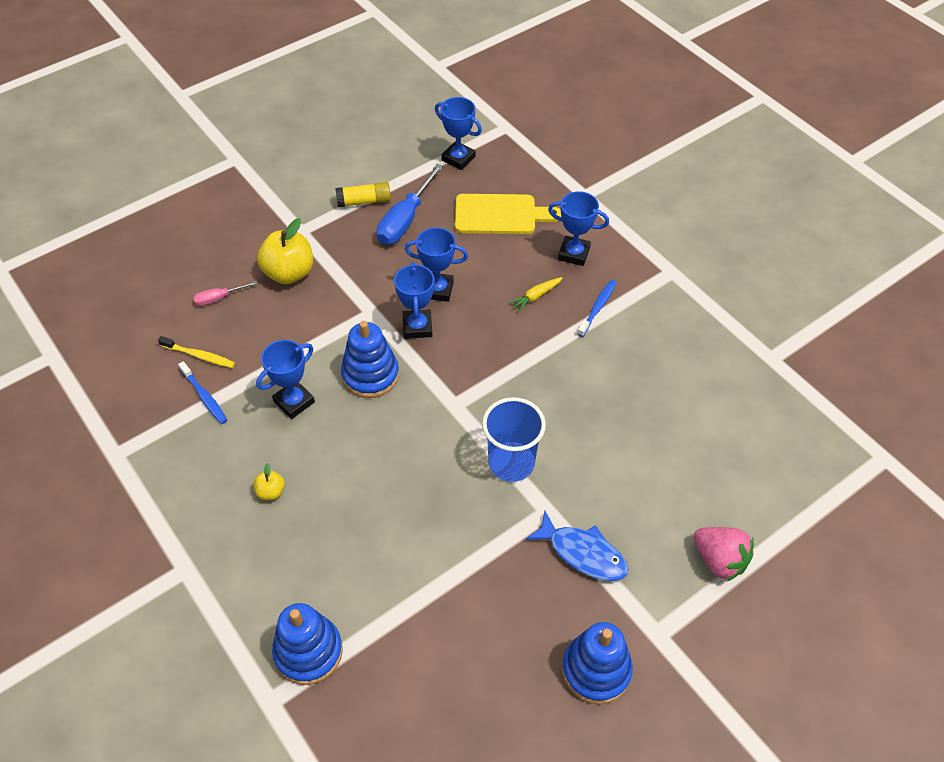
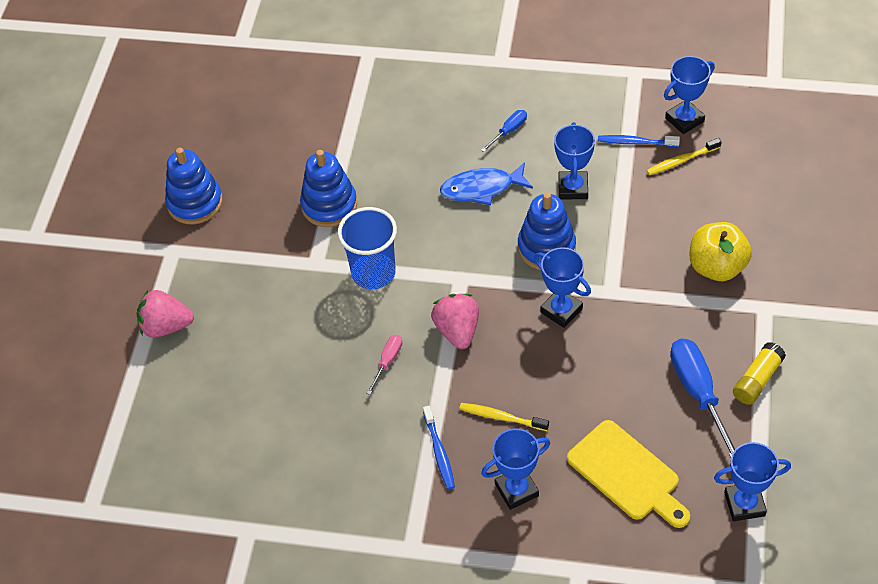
camera: 140 degrees right, 0 degrees up
(219, 298) = (734, 205): pink screwdriver -> pink screwdriver (388, 361)
(271, 492) = (509, 131): yellow apple -> blue screwdriver
(308, 652) = (376, 84): blue stacking toy -> blue stacking toy (329, 205)
(437, 290) = (586, 354): blue trophy -> blue trophy (684, 120)
(500, 214) = (627, 474): yellow cutting board -> yellow cutting board turned 90 degrees counterclockwise
(500, 370) = (457, 331): none -> pink strawberry
(536, 296) = (501, 417): yellow carrot -> yellow toothbrush
(583, 553) = (265, 257): blue fish -> blue fish (482, 188)

